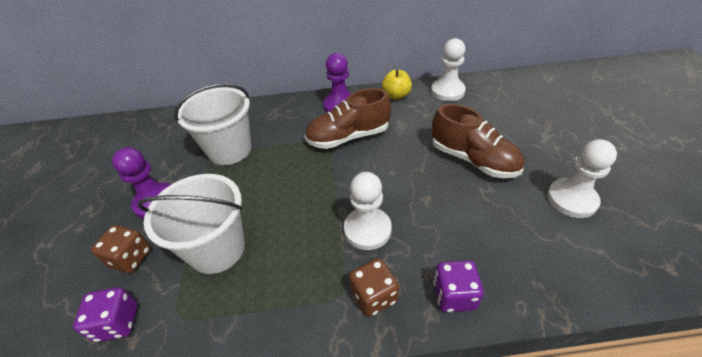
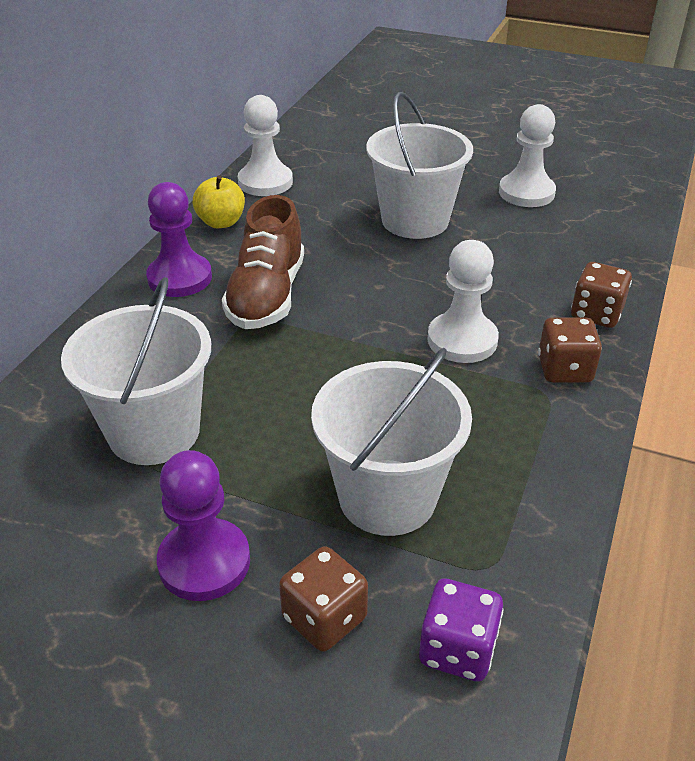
camera: 65 degrees left, 5 degrees down
(454, 295) = (596, 314): purple dice -> brown dice
(473, 160) = (415, 220): brown shoe -> white bucket

